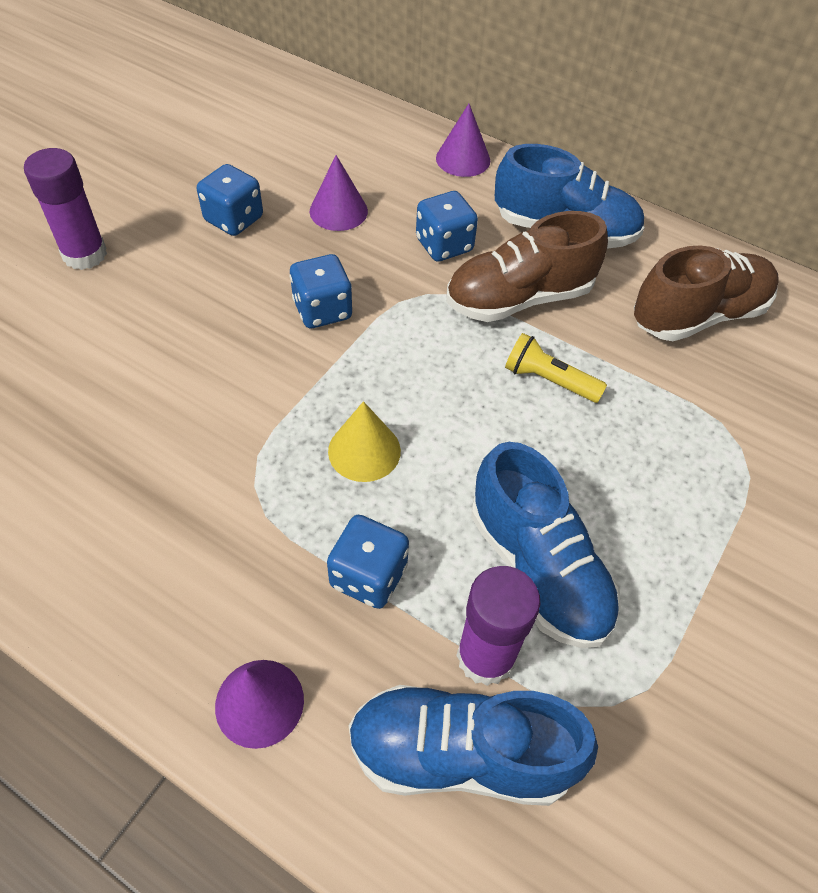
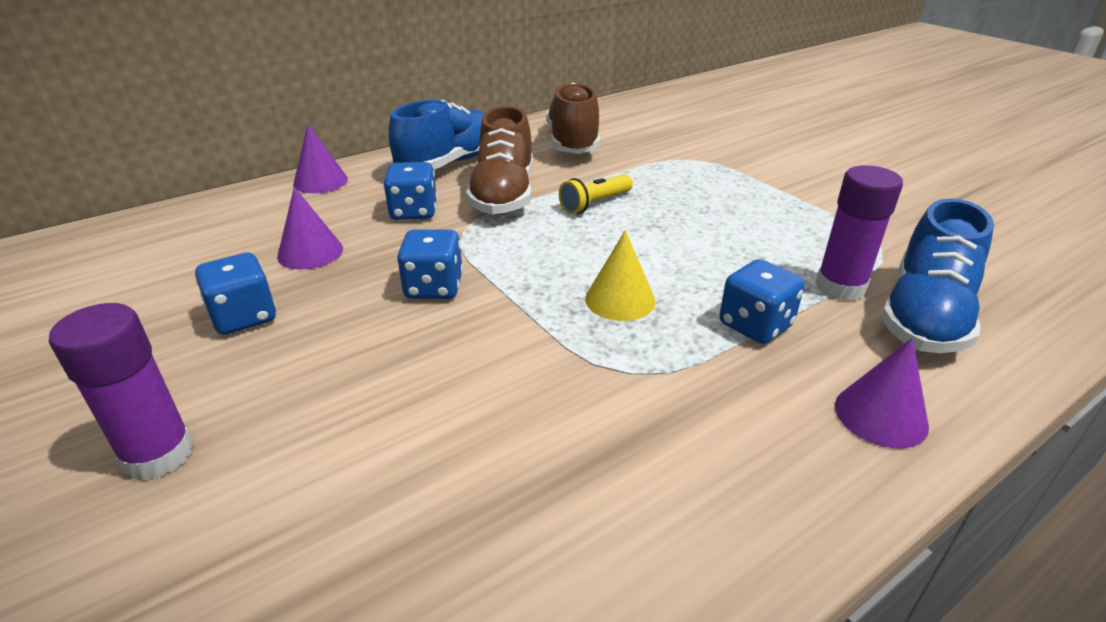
camera: 65 degrees left, 20 degrees down
(538, 568) = (766, 248): blue shoe -> none

